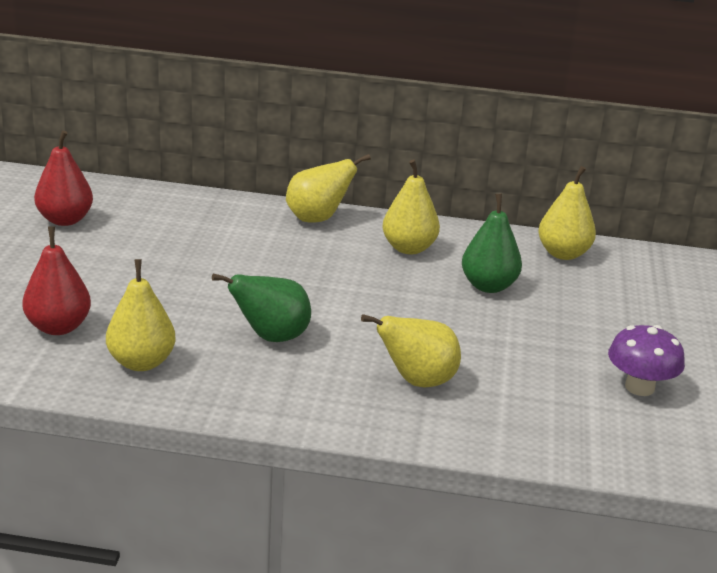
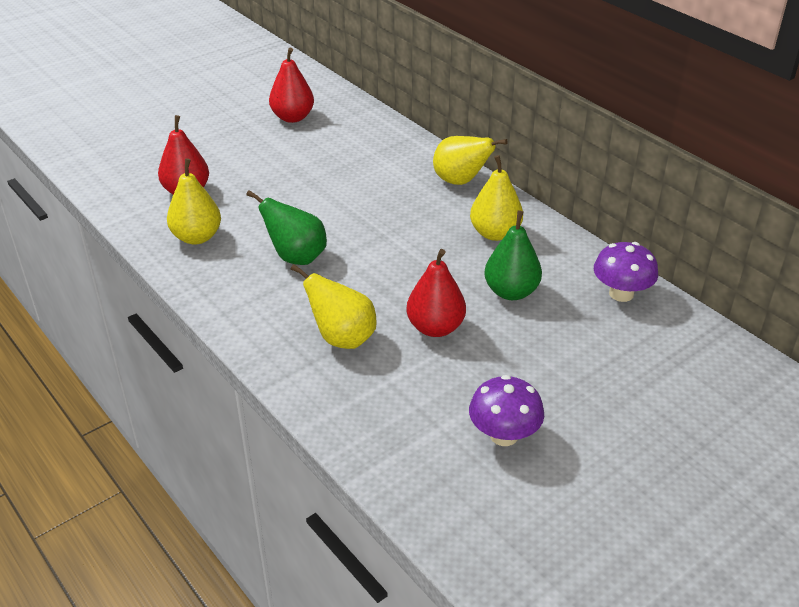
camera: 45 degrees right, 10 degrees up
(475, 338) = (435, 328): none -> red pear
(563, 254) = (621, 293): yellow pear -> purple mushroom

